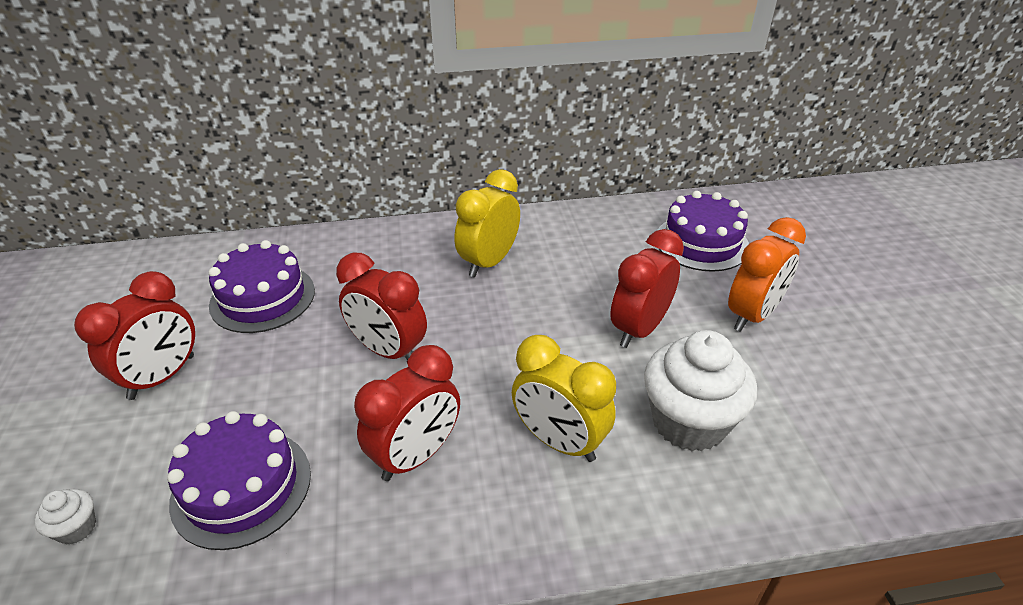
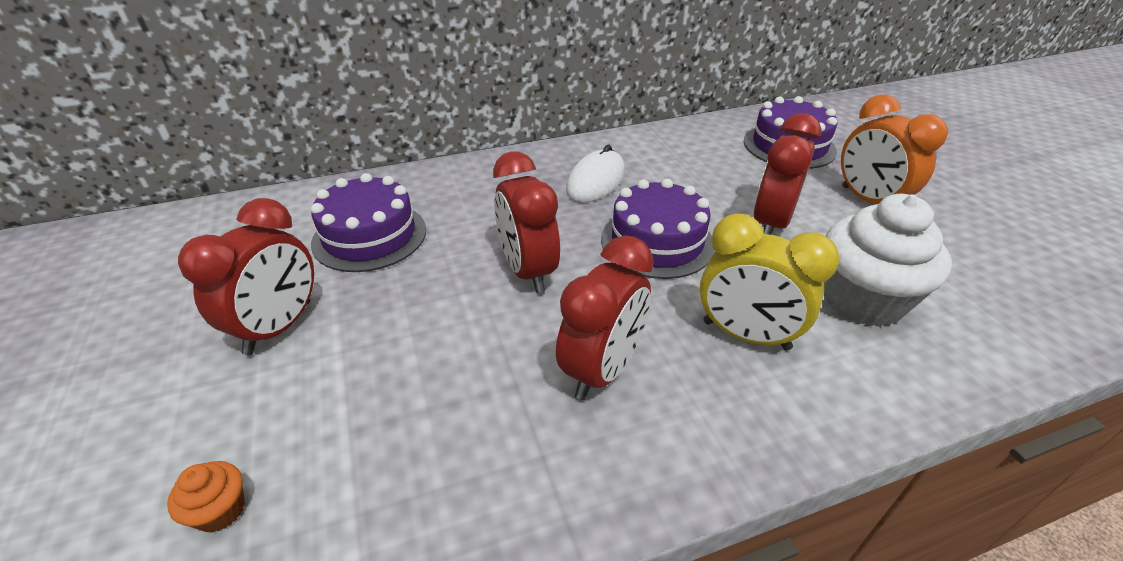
camera: 10 degrees left, 0 degrees up
(76, 528) = (220, 510): white cupcake -> orange cupcake
(241, 487) = (415, 431): purple cake -> purple cake (657, 242)
(388, 351) = (528, 271): red clock -> red clock turned 45 degrees clockwise
(489, 262) = (596, 181): yellow clock -> white mouse
(752, 315) = (868, 201): orange clock -> orange clock turned 120 degrees clockwise

